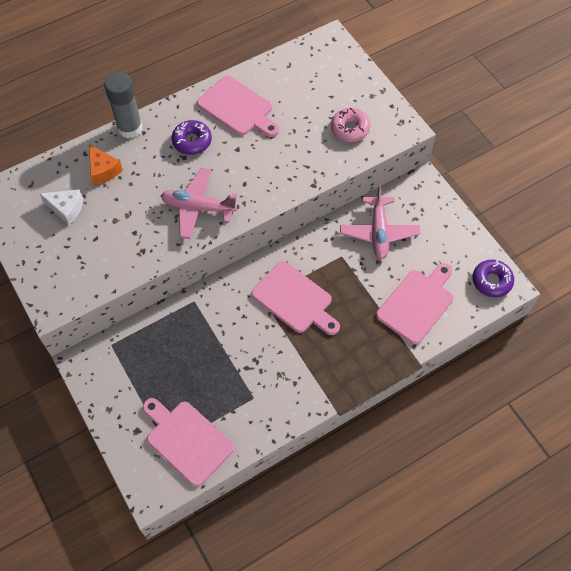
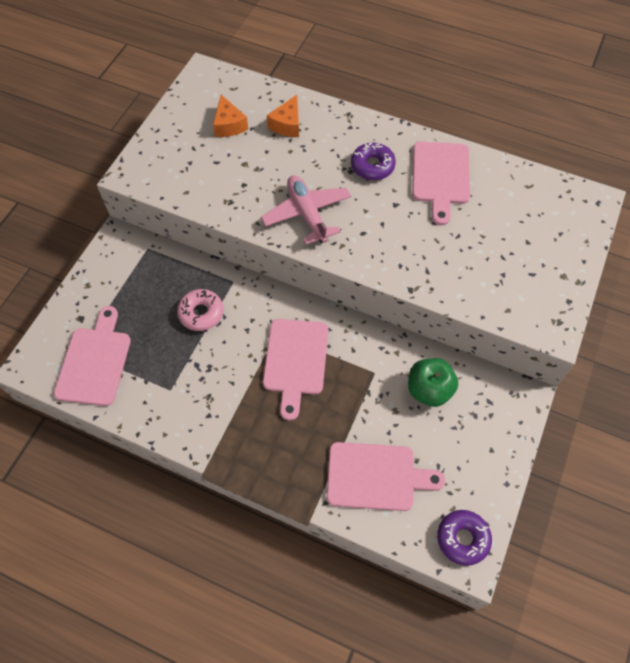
camera: 55 degrees right, 0 degrees up
(66, 209) = (229, 125): white cheese -> orange cheese
(130, 128) = (345, 115): grey glue stick -> none
(350, 129) = (505, 281): pink donut -> pink donut (201, 313)
(379, 232) = (429, 390): pink plane -> green apple

